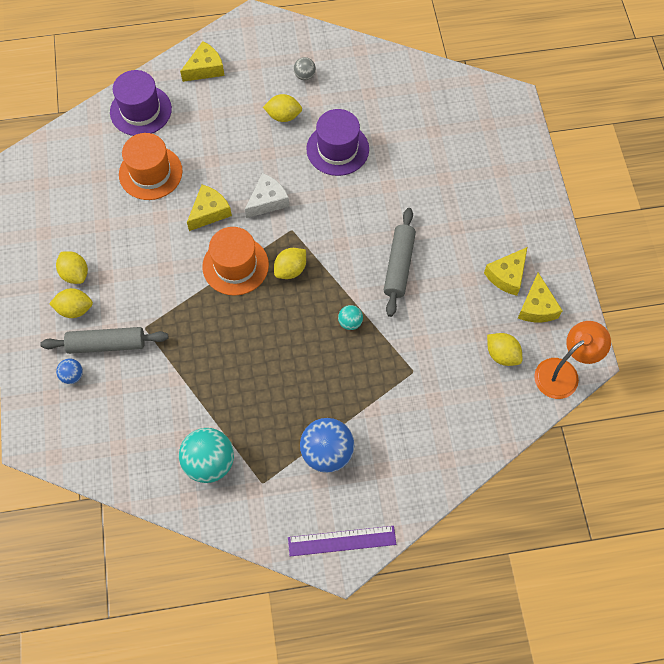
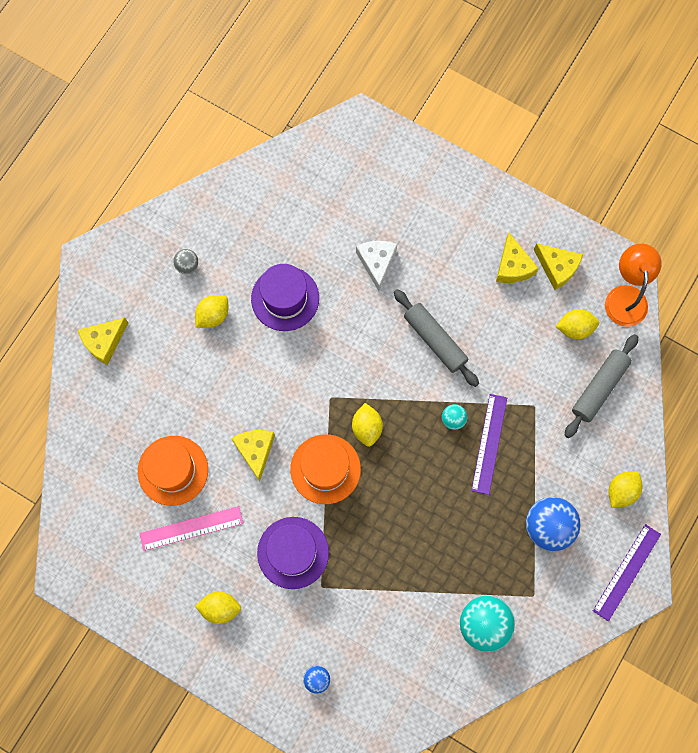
camera: 50 degrees left, 10 degrees up
(75, 309) = (255, 632): yellow lemon -> yellow lemon (621, 491)
(107, 344) = (311, 629): grey rolling pin -> grey rolling pin (599, 388)
(118, 214) = (191, 528): none -> pink ruler
(140, 110) = (99, 430): purple hat -> purple hat (293, 552)
(205, 68) = (104, 342): yellow cheese -> yellow cheese turned 135 degrees counterclockwise
(267, 201) = (286, 395): white cheese -> white cheese (377, 262)
(354, 361) = (489, 444): none -> purple ruler

